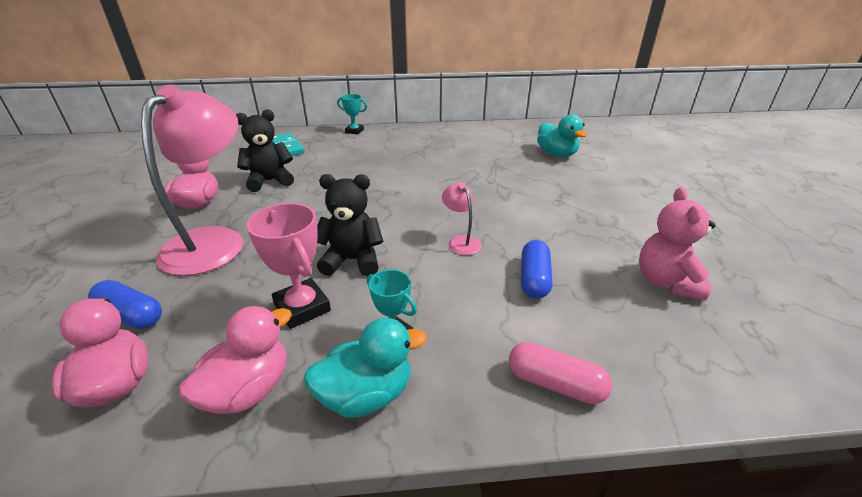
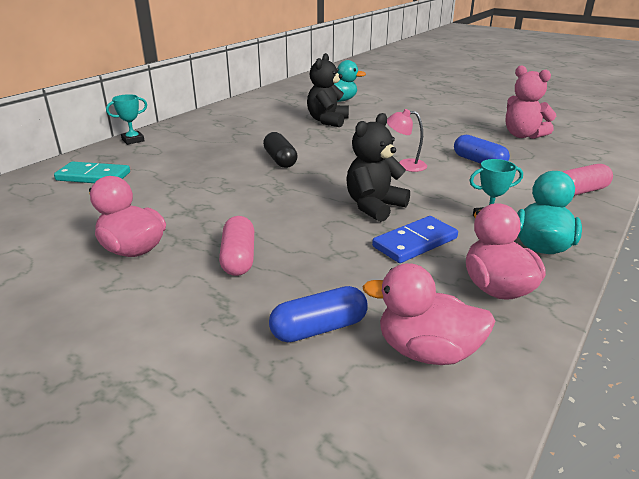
camera: 50 degrees left, 5 degrees down
(214, 241) = (238, 258): pink lamp -> pink capsule
(270, 181) = (159, 203): black teddy bear -> black teddy bear (327, 121)
(302, 307) = (415, 242): pink trophy -> blue domino
(391, 186) = (280, 160): none -> black capsule

